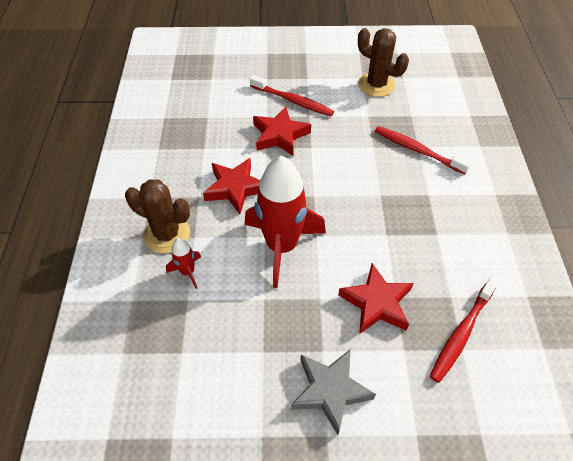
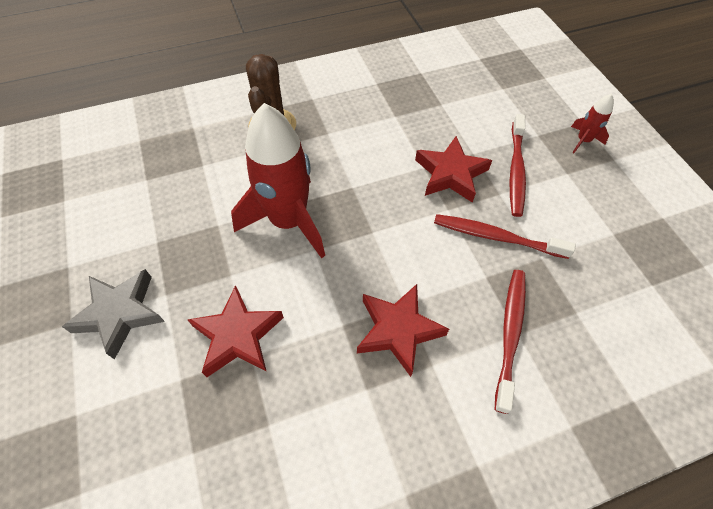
camera: 70 degrees right, 5 degrees up
(187, 272) = (233, 155): red rocket -> red rocket (583, 141)
(235, 188) = (352, 158): red star -> red star (398, 330)
(376, 85) = (610, 254): brown cactus -> none
(461, 333) = (215, 448): red toothbrush -> red toothbrush (496, 237)

